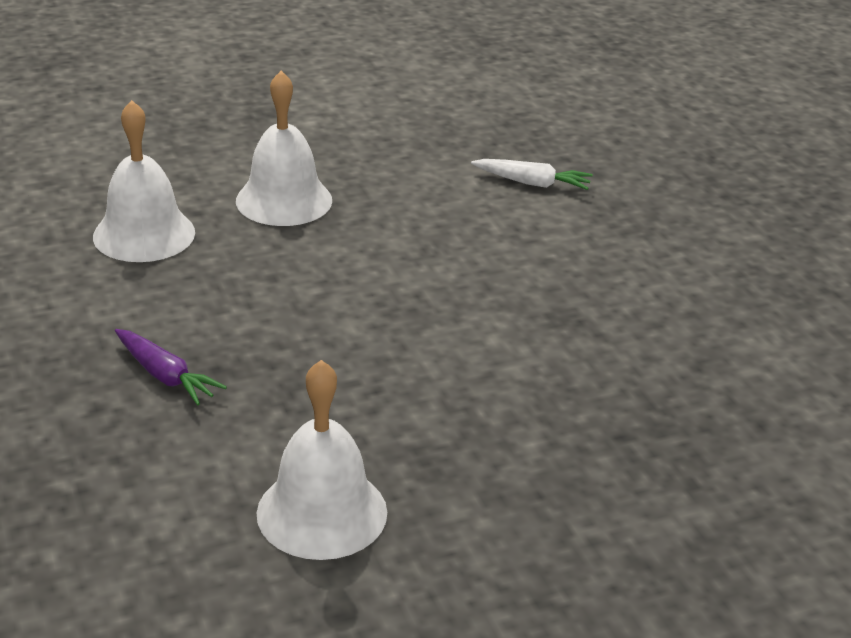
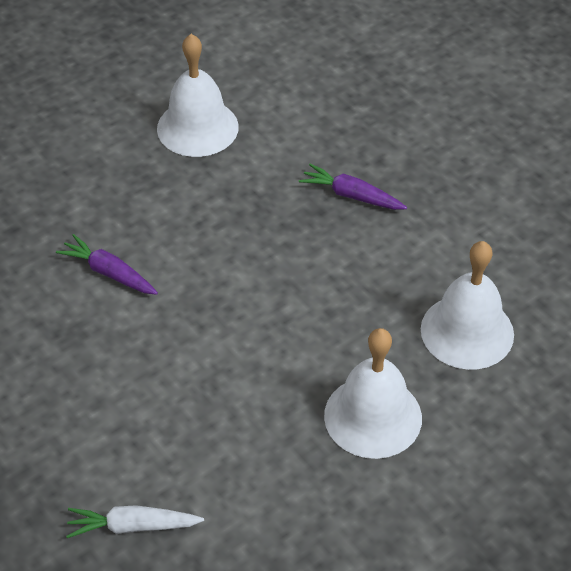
camera: 165 degrees right, 15 degrees up
(506, 362) = (109, 273): none -> purple carrot

